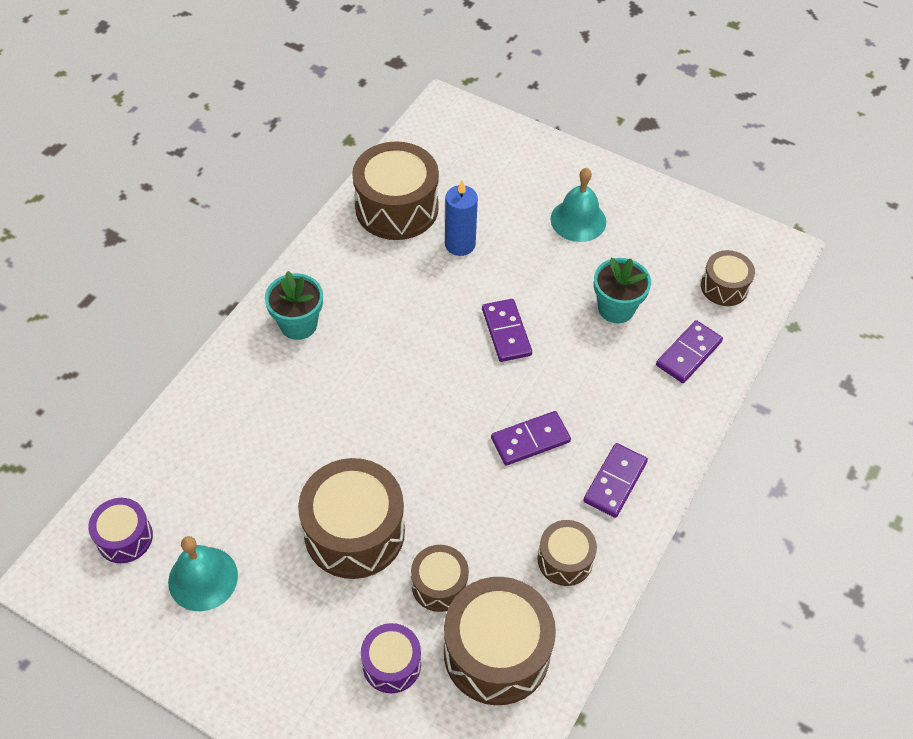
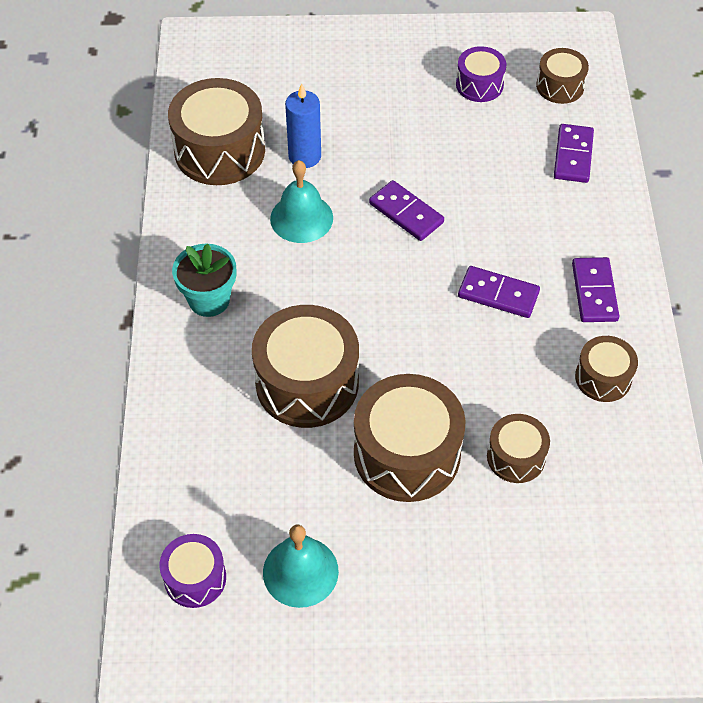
camera: 30 degrees left, 0 degrees up
(391, 664) = (527, 546): purple drum -> purple drum (479, 85)
(496, 652) = (606, 485): brown drum -> brown drum (307, 383)
(530, 440) = (498, 294): purple domino -> purple domino turned 75 degrees clockwise
(578, 220) = (394, 86): turquoise bell -> turquoise bell (301, 218)
(616, 308) = (484, 147): turquoise flower pot -> none

